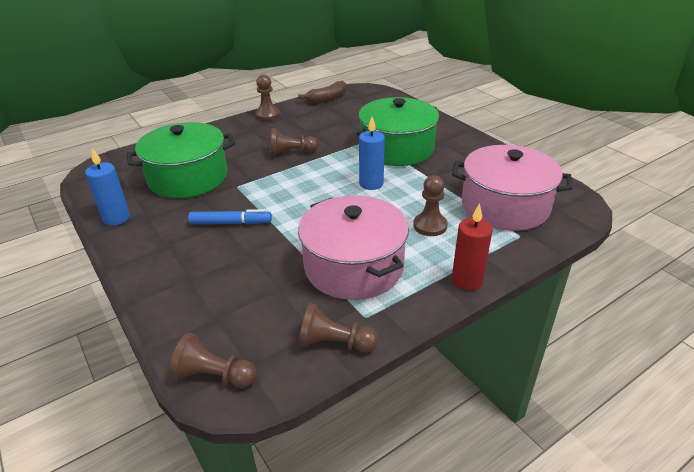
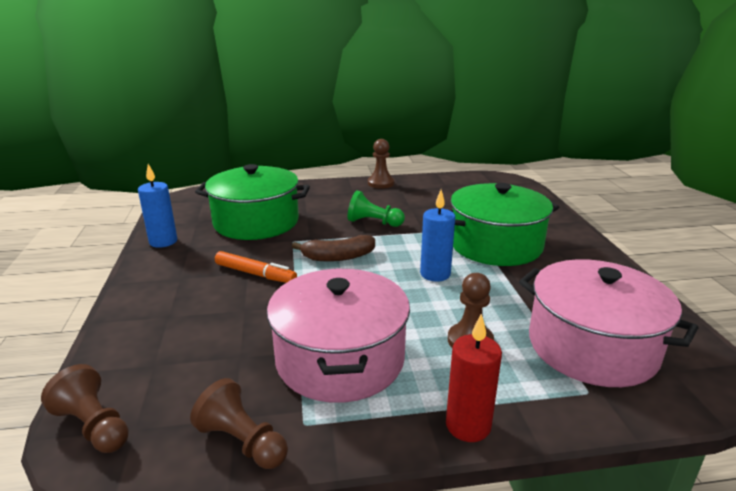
camera: 25 degrees right, 10 degrees down
(231, 223) = (255, 274): blue marker -> orange marker
(291, 153) = (373, 222): brown pawn -> green pawn
(327, 98) = (455, 180): brown banana -> brown banana (338, 257)

